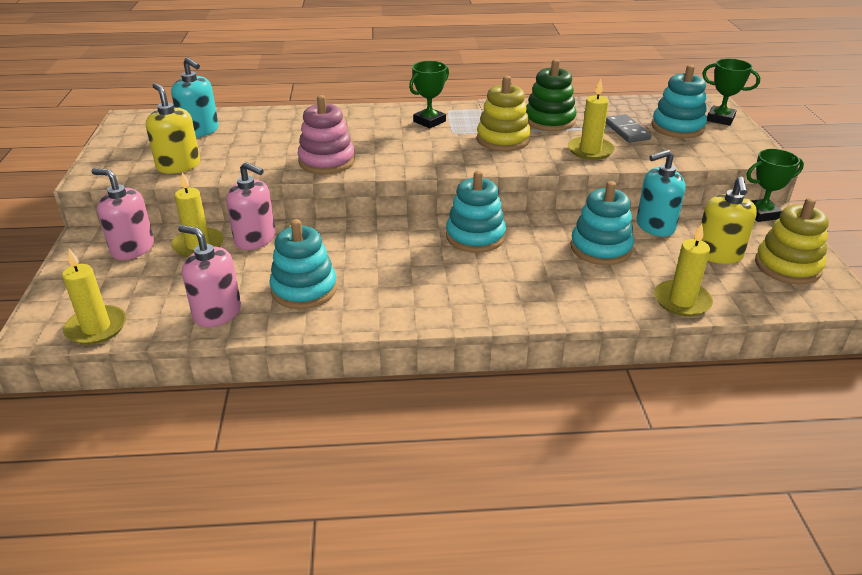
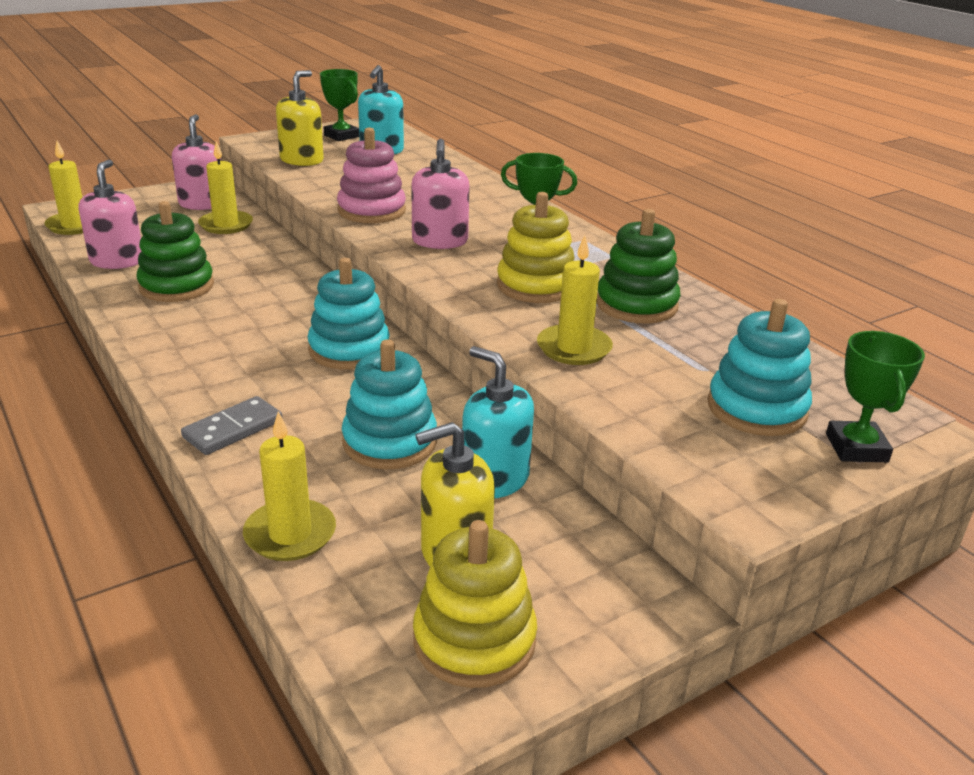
camera: 60 degrees right, 5 degrees down
(255, 239) = (254, 244): pink soap dispenser -> pink soap dispenser (440, 241)
(304, 289) = (176, 286): turquoise stacking toy -> green stacking toy
(626, 131) = (680, 366): grey domino -> grey domino (233, 429)
(761, 214) = (645, 590): green trophy -> green trophy (341, 136)

